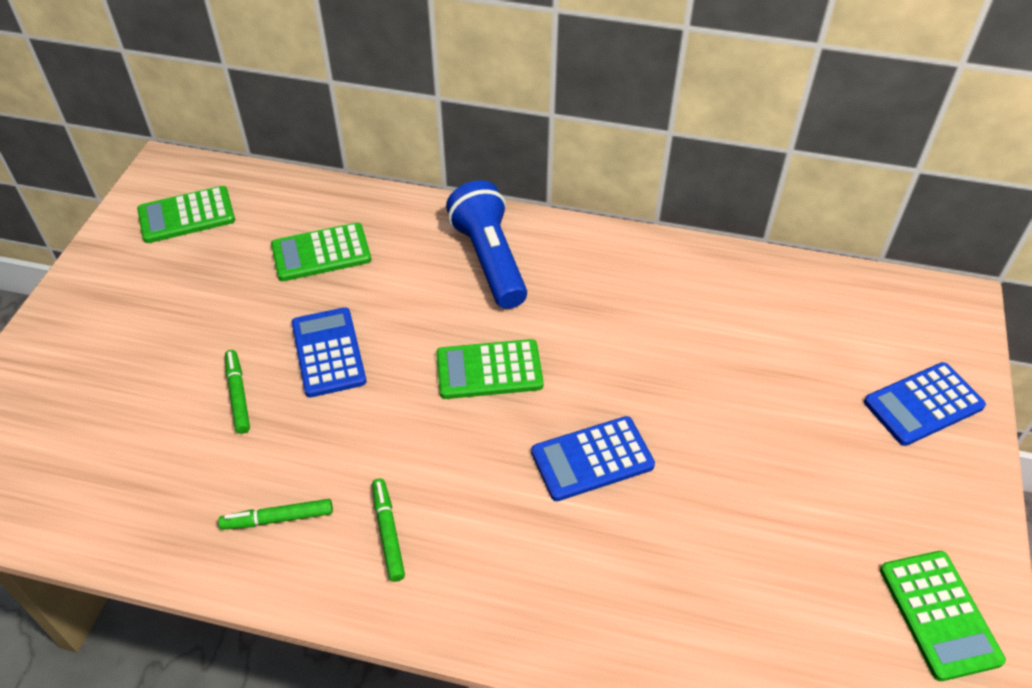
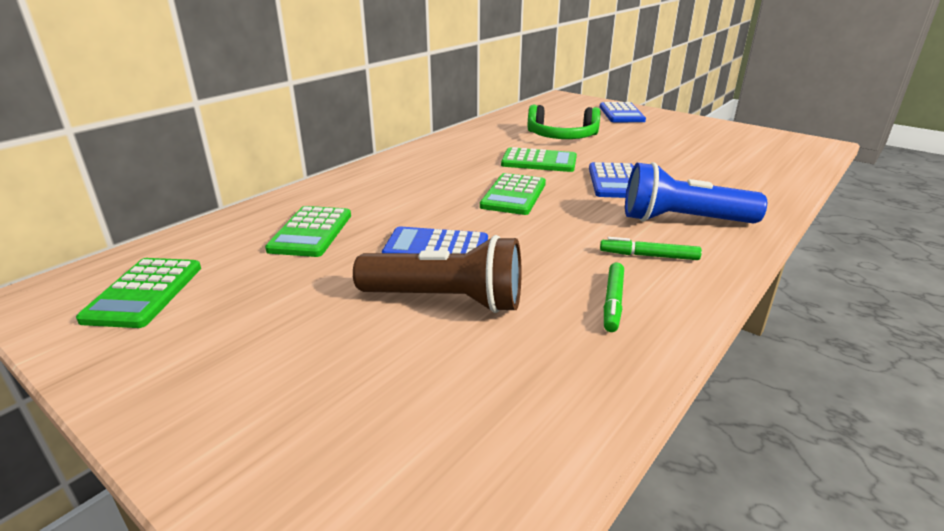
camera: 65 degrees left, 20 degrees down
(238, 395) = (446, 300): green marker -> brown flashlight
(490, 260) = (406, 176): blue flashlight -> blue flashlight (683, 220)
(737, 358) = (562, 137): none -> green headphones
(939, 614) = (749, 136): green calculator -> green calculator (539, 161)

